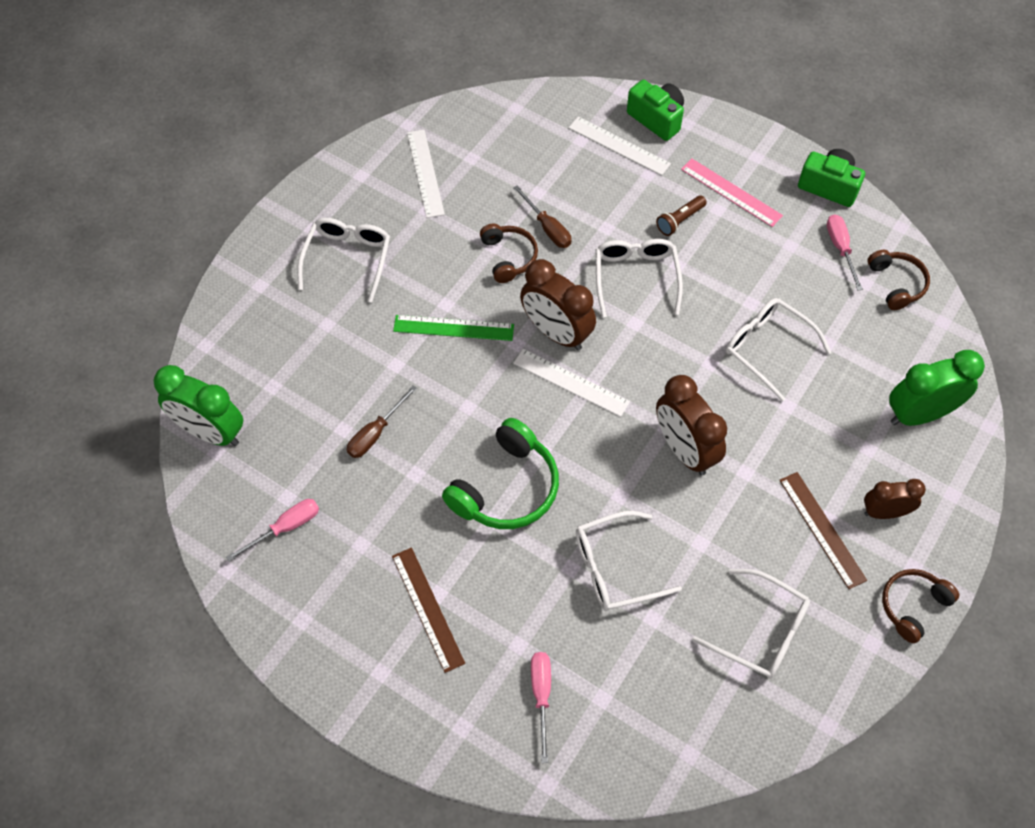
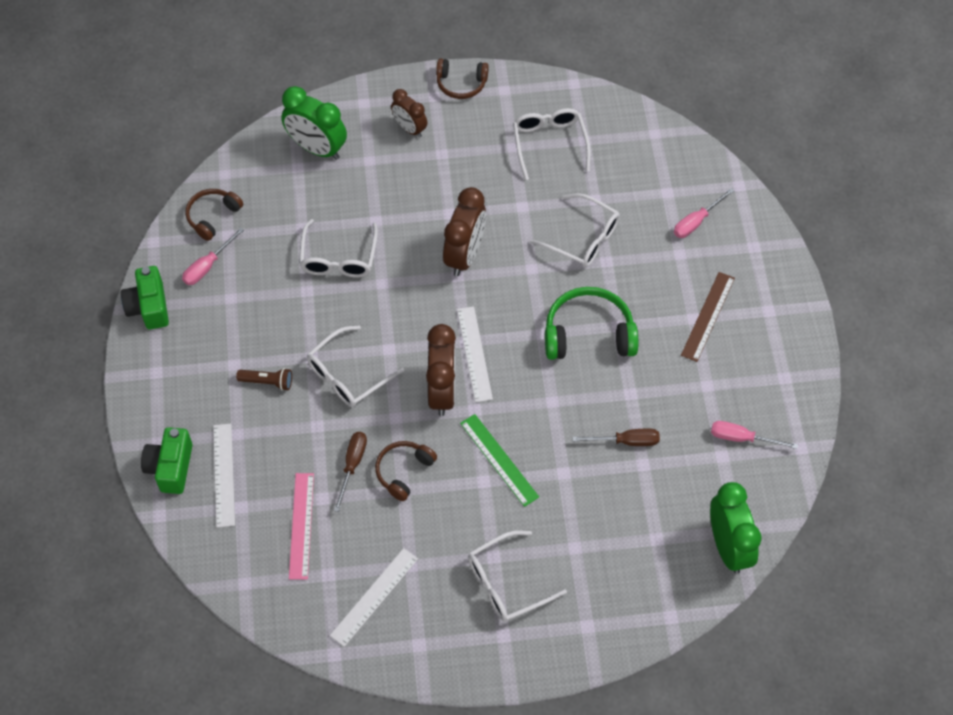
camera: 130 degrees left, 0 degrees up
(731, 192) = (209, 366): pink ruler -> pink ruler (301, 525)
(822, 529) = (452, 152): brown ruler -> none

